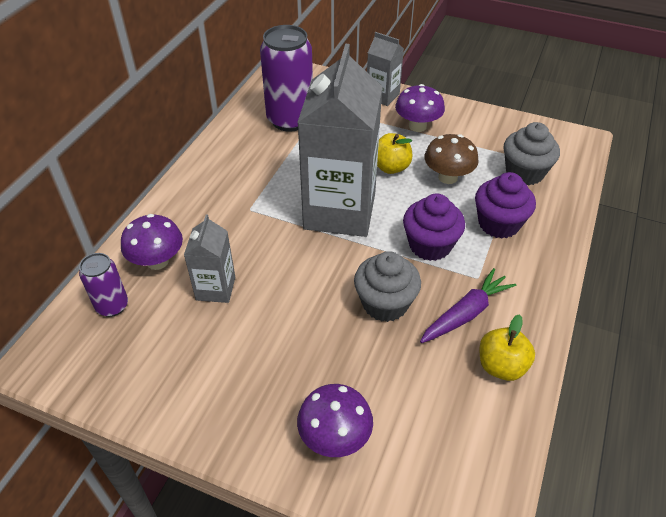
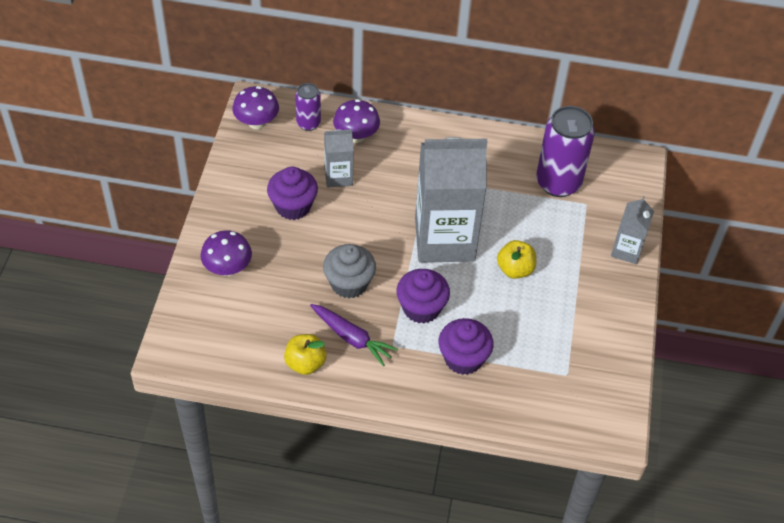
camera: 75 degrees right, 5 degrees up
(248, 343) = (293, 206): none -> purple cupcake
(417, 126) = (586, 285): purple mushroom -> purple mushroom (256, 123)
(448, 177) = (515, 315): brown mushroom -> none
(524, 172) = (543, 379): grey cupcake -> none

